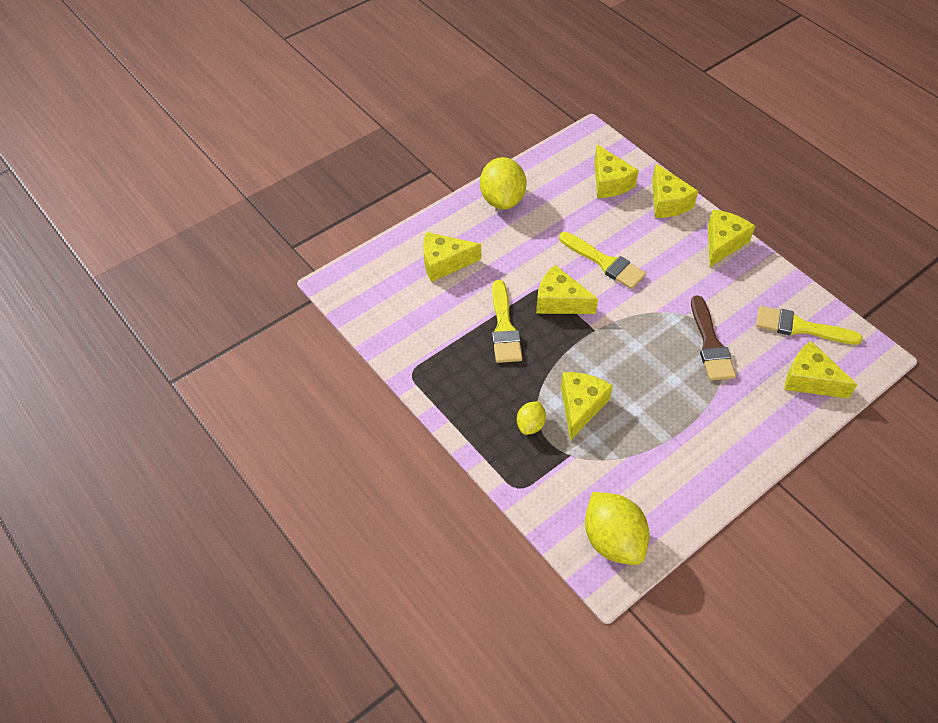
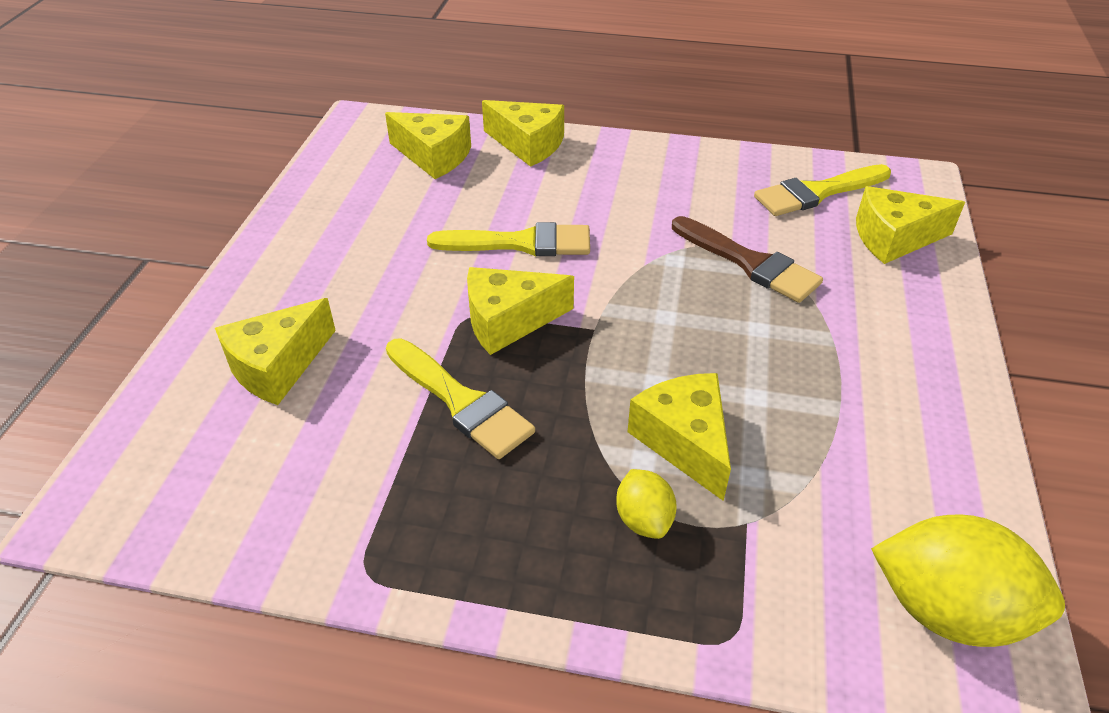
camera: 40 degrees left, 10 degrees down
(502, 199) = (299, 241): yellow lemon -> none
(723, 243) = (637, 154): yellow cheese -> none

